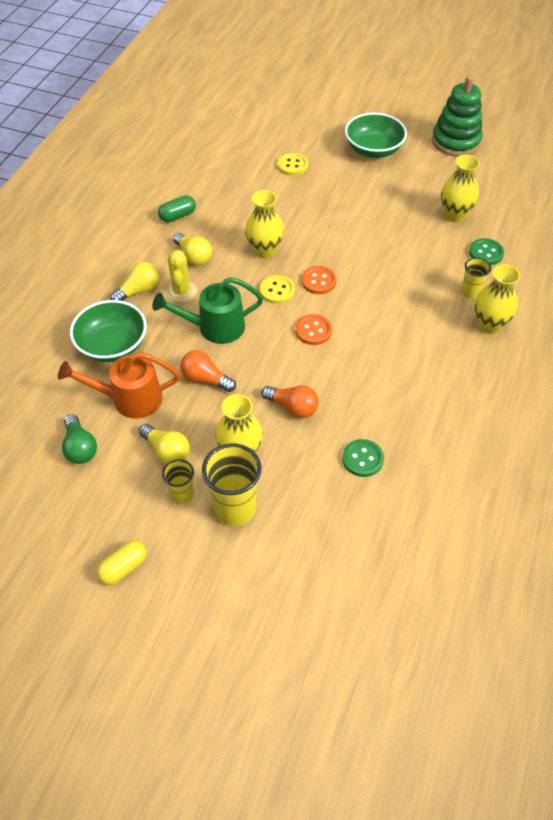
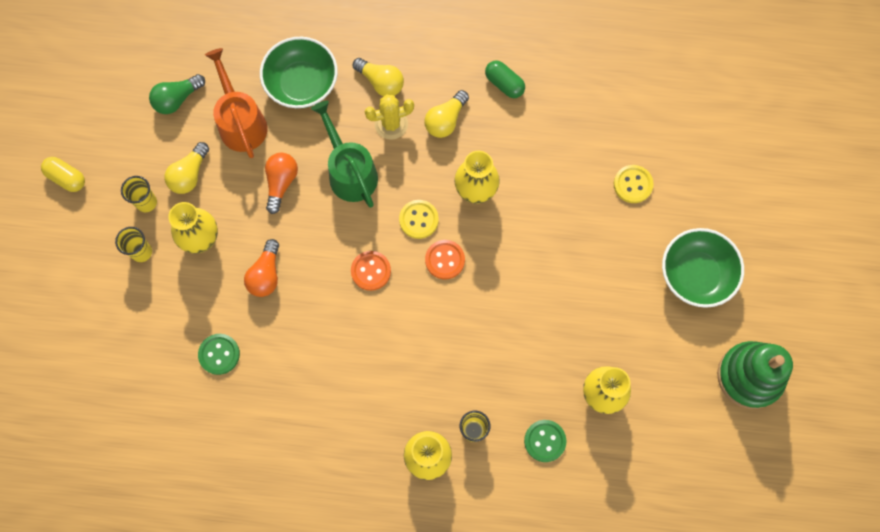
camera: 75 degrees right, 20 degrees up
(235, 508) = (141, 252): yellow cup -> yellow cup, size x0.56

